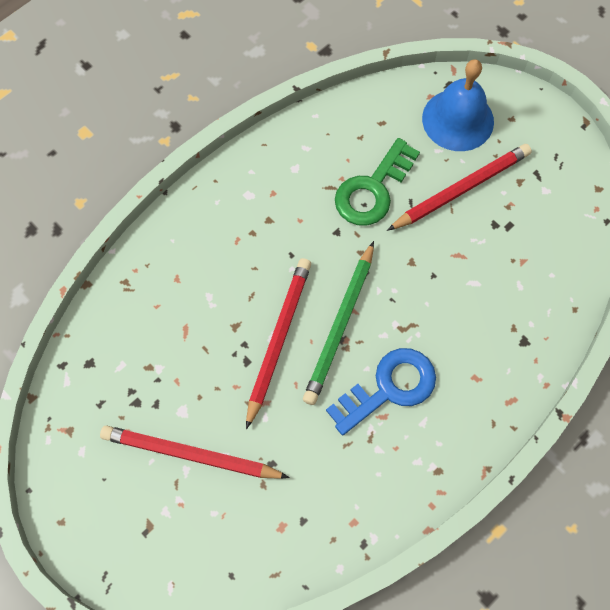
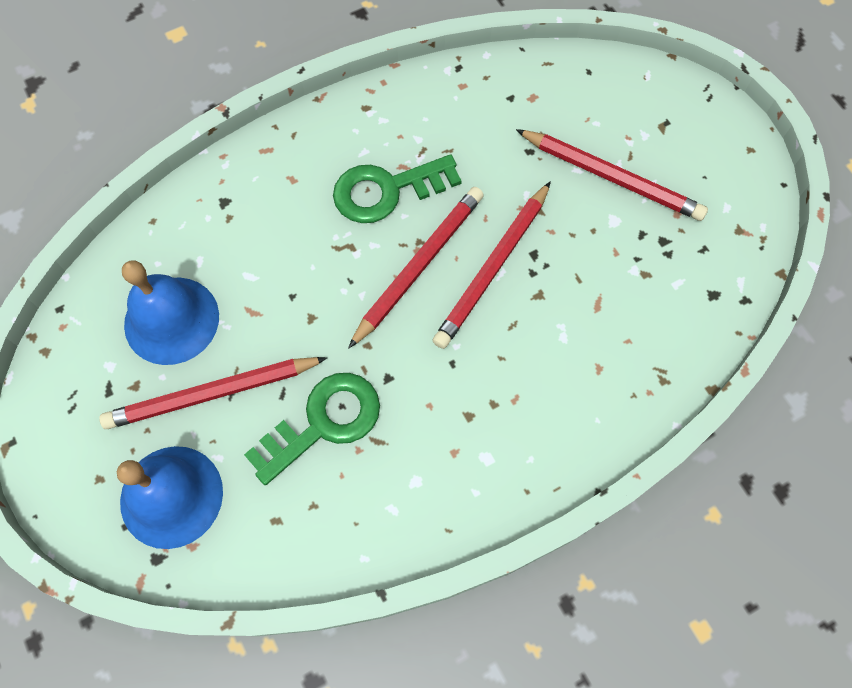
camera: 165 degrees left, 0 degrees up
(340, 326) = (419, 266): green pencil -> red pencil
(389, 388) = (387, 191): blue key -> green key
(517, 233) = (171, 320): none -> blue bell

